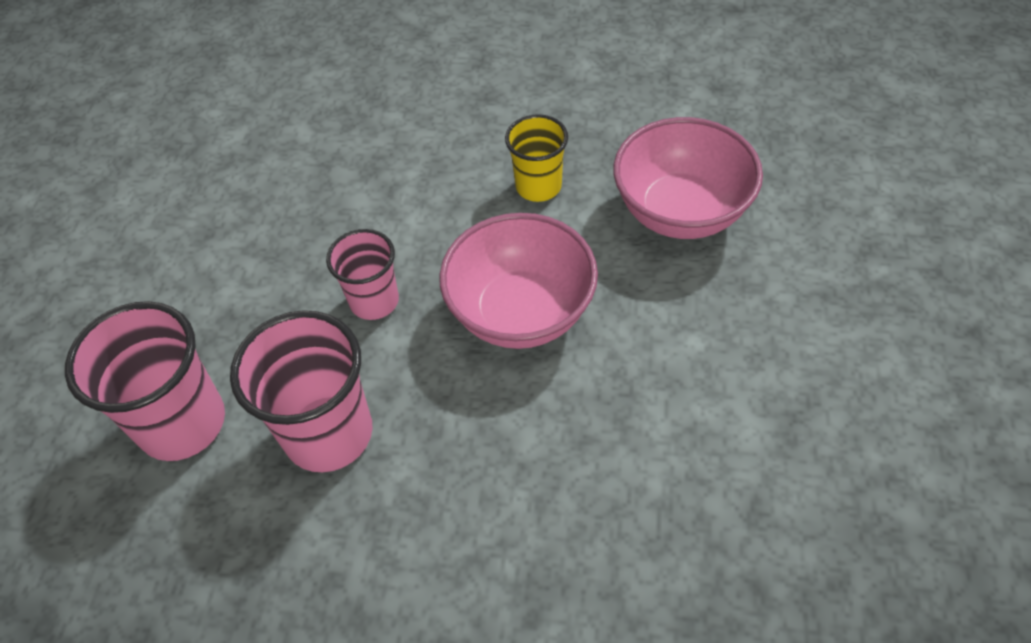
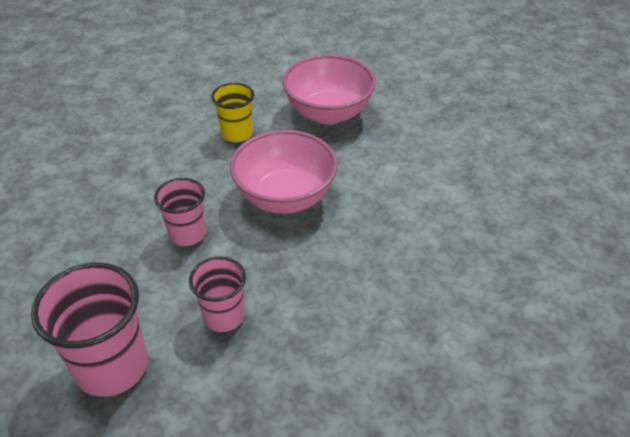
camera: 40 degrees left, 10 degrees down
(328, 433) = (224, 316): pink cup -> pink cup, size x0.61

